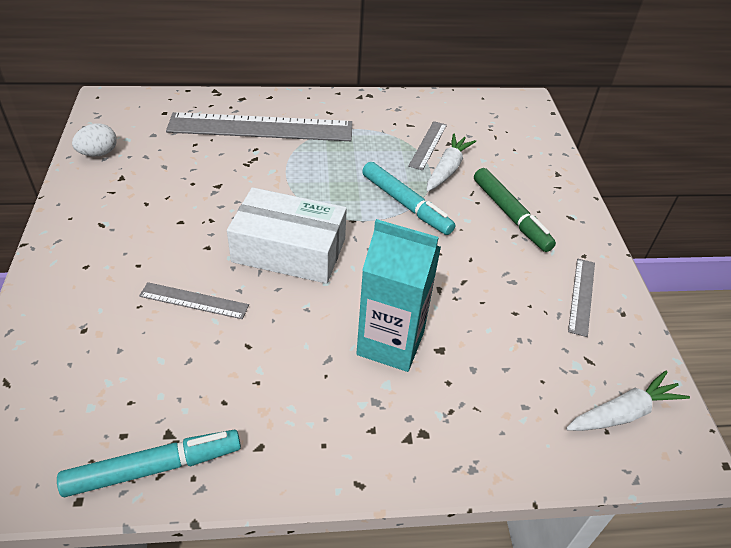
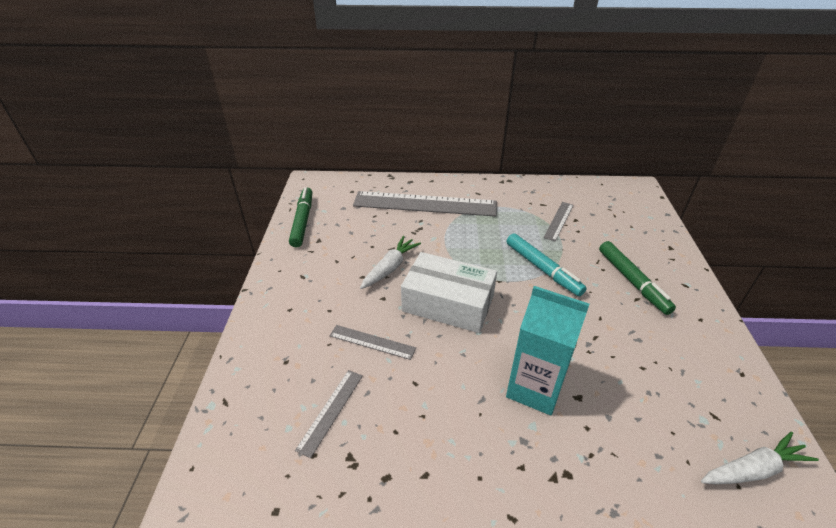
camera: 10 degrees right, 5 degrees down
(98, 153) = (302, 221): white egg -> green marker
(154, 467) = (337, 486): turquoise marker -> none
(447, 169) = (576, 241): white carrot -> white carrot (390, 268)
(581, 296) = (702, 355): grey ruler -> grey ruler (331, 411)

